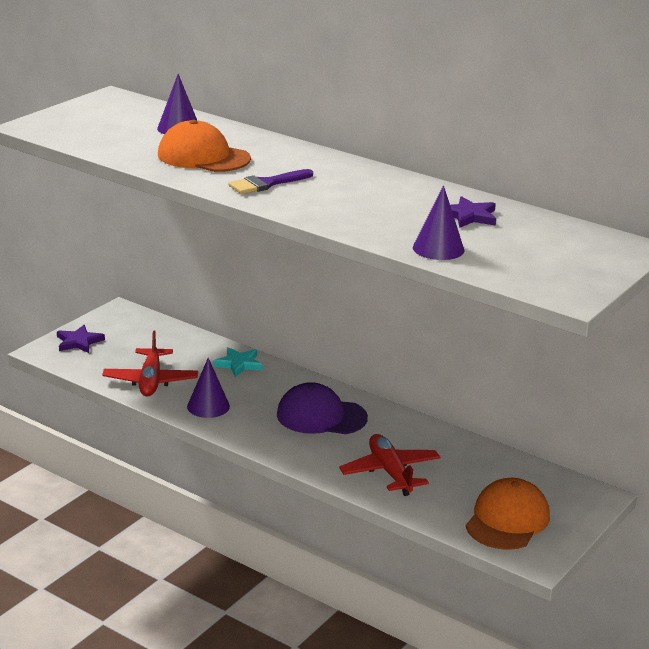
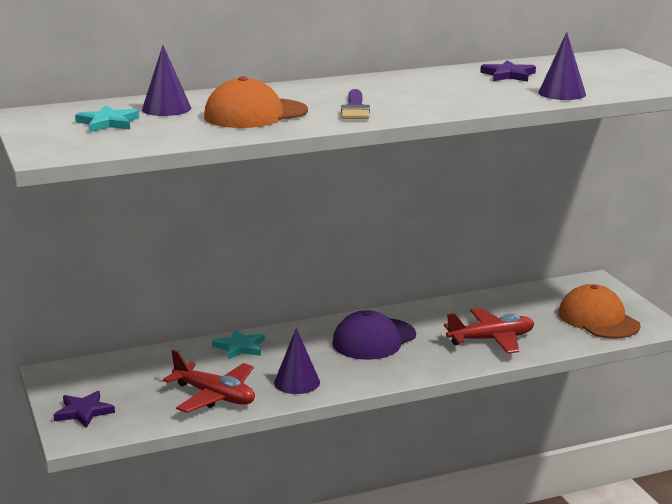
camera: 55 degrees left, 5 degrees down
(120, 122) = (108, 123): none -> turquoise star
(390, 472) = (491, 339): red plane -> red plane turned 150 degrees clockwise

